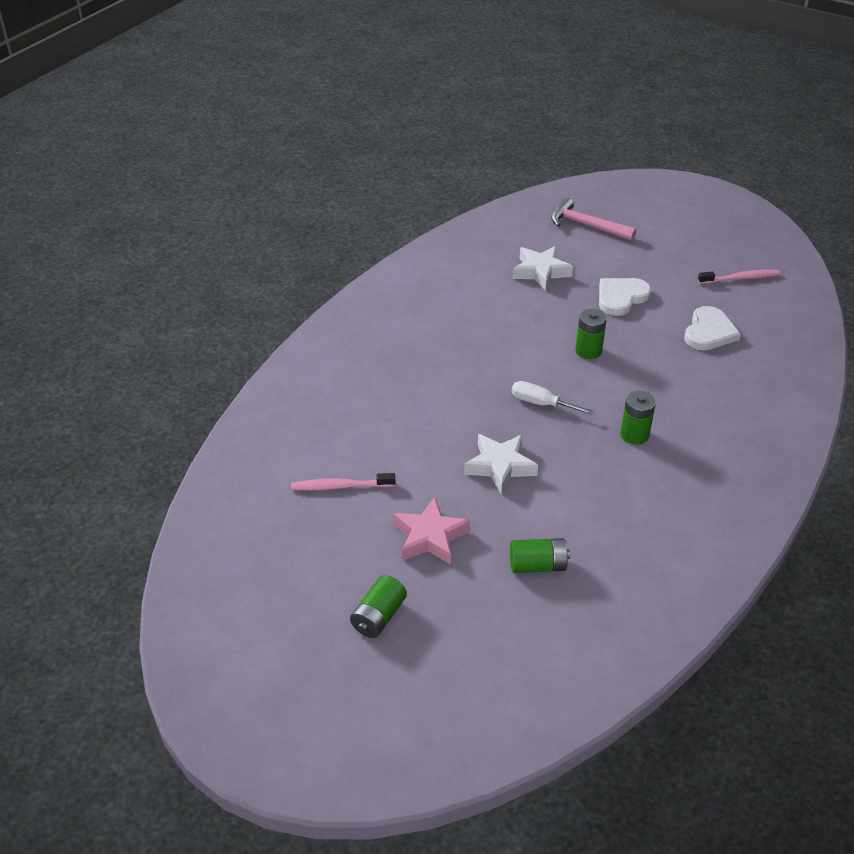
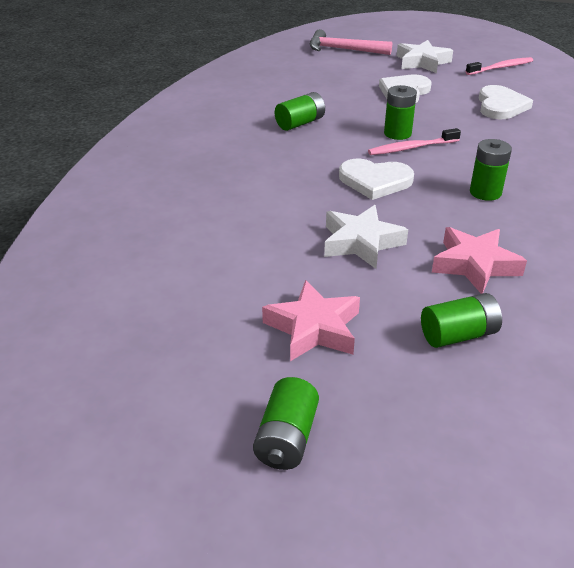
camera: 15 degrees left, 5 degrees down
(340, 486) = (180, 294): pink toothbrush -> pink toothbrush (411, 148)
(502, 322) = (300, 123): none -> green battery
(541, 272) = (319, 84): white star -> white star (422, 62)
(541, 404) = (375, 181): white screwdriver -> white heart
(584, 507) = (474, 265): none -> pink star

